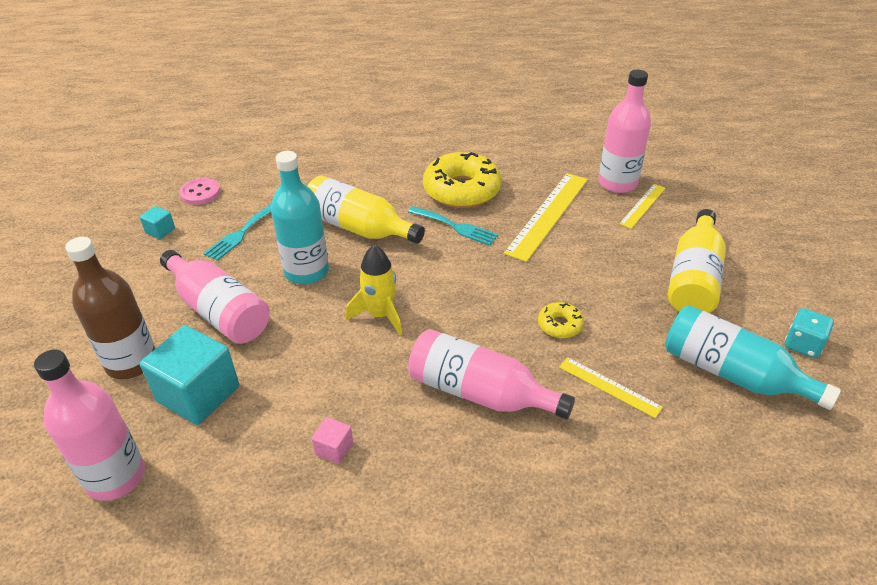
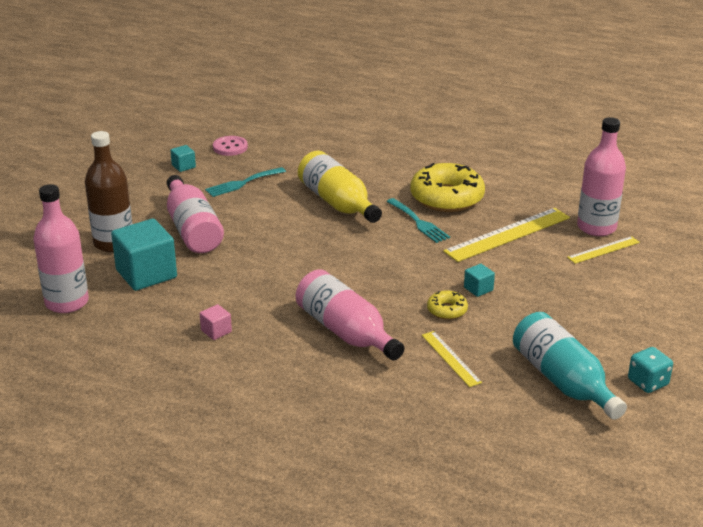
camera: 25 degrees right, 10 degrees down
(306, 271) = (274, 221): turquoise bottle -> none
(380, 315) = (309, 264): yellow rocket -> none
(569, 288) = (478, 289): none -> turquoise cube
(693, 279) = (596, 313): yellow bottle -> none

